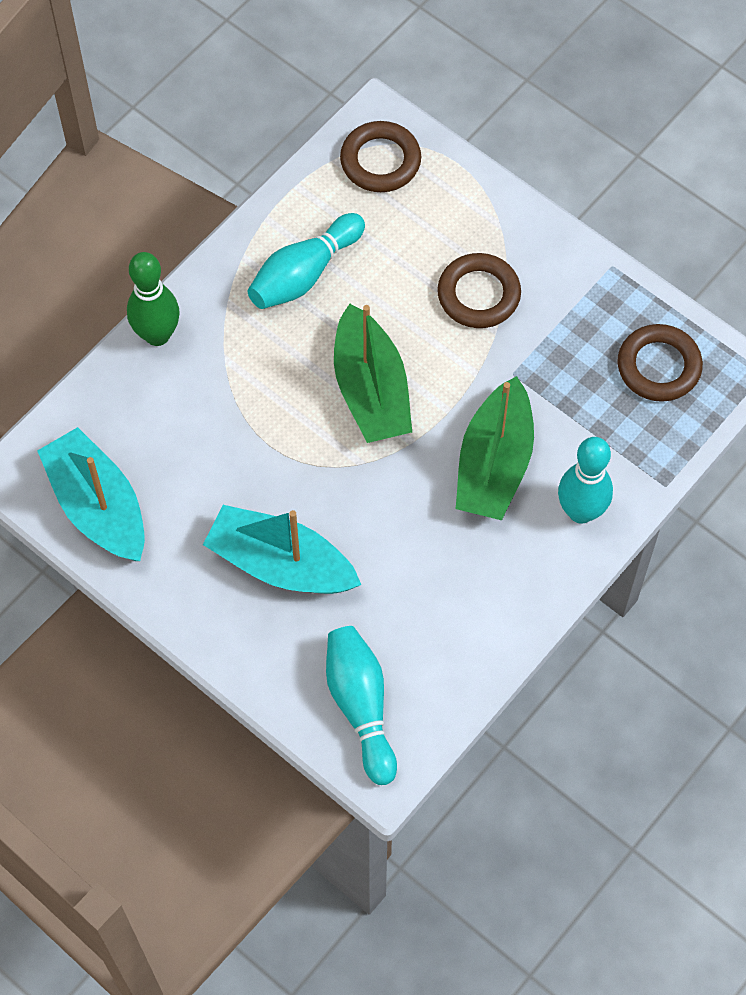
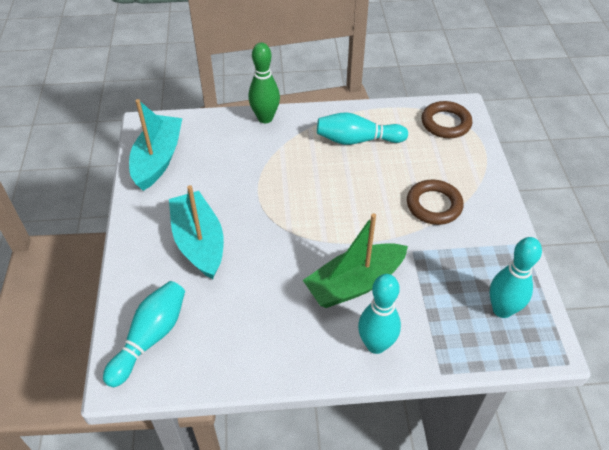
camera: 45 degrees right, 15 degrees down
(371, 390) = (332, 205): green boat -> none
(658, 366) = (502, 310): brown ring -> turquoise bowling pin

